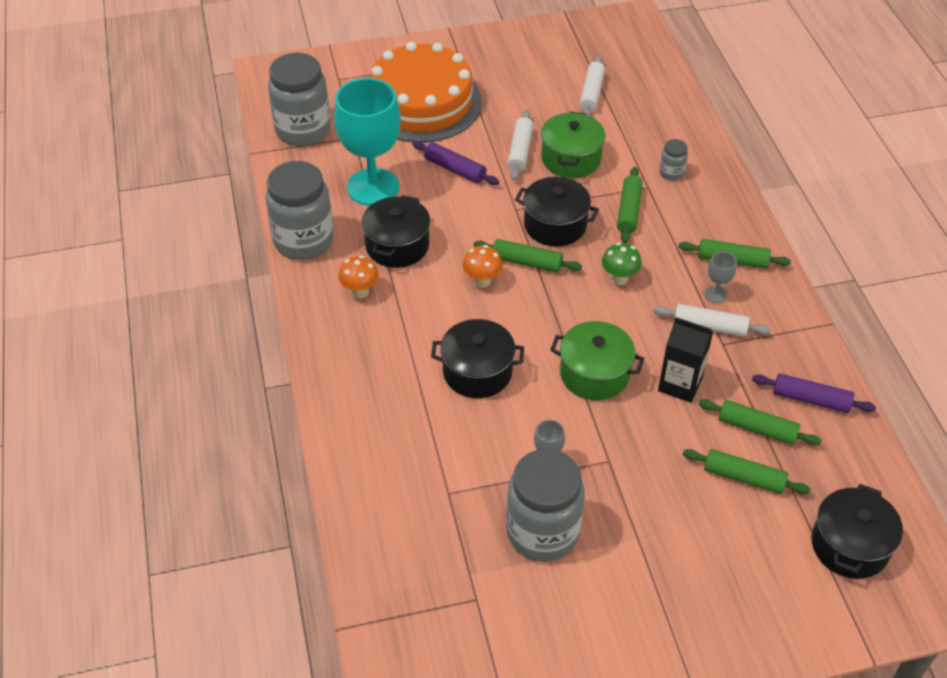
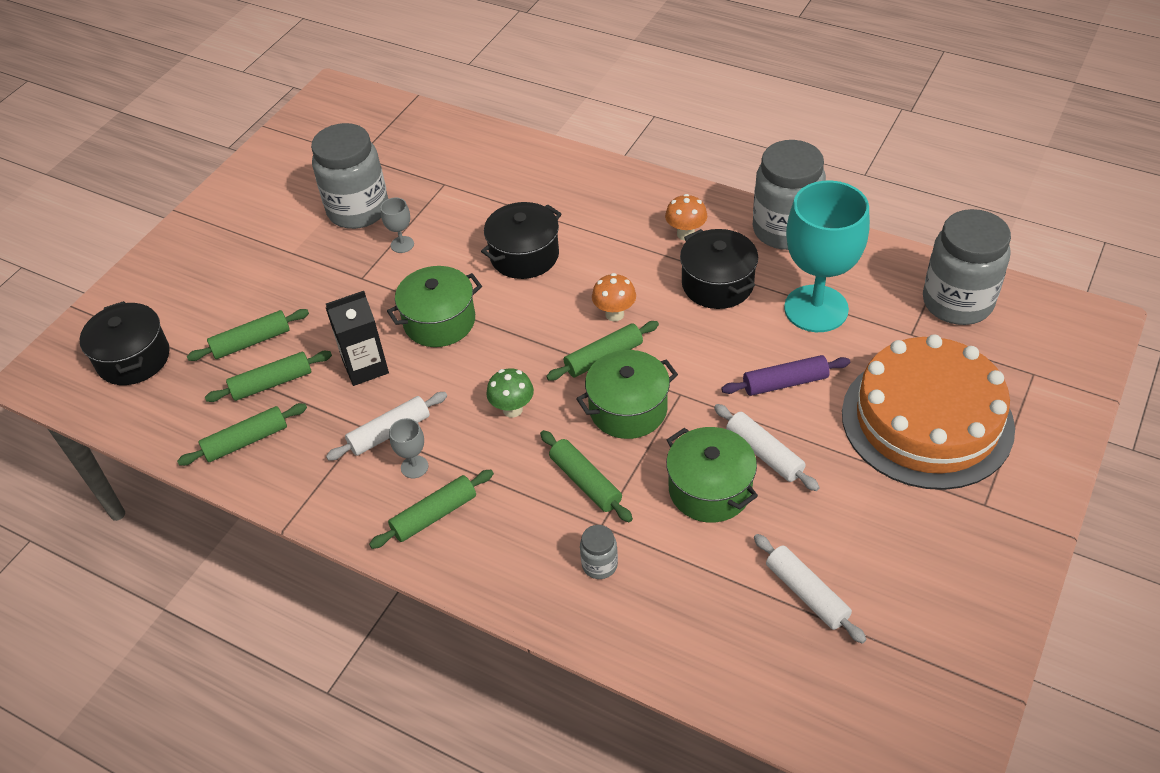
camera: 135 degrees right, 0 degrees up
(555, 225) = (628, 409): black pot -> green pot
(811, 399) = (246, 441): purple rolling pin -> green rolling pin

